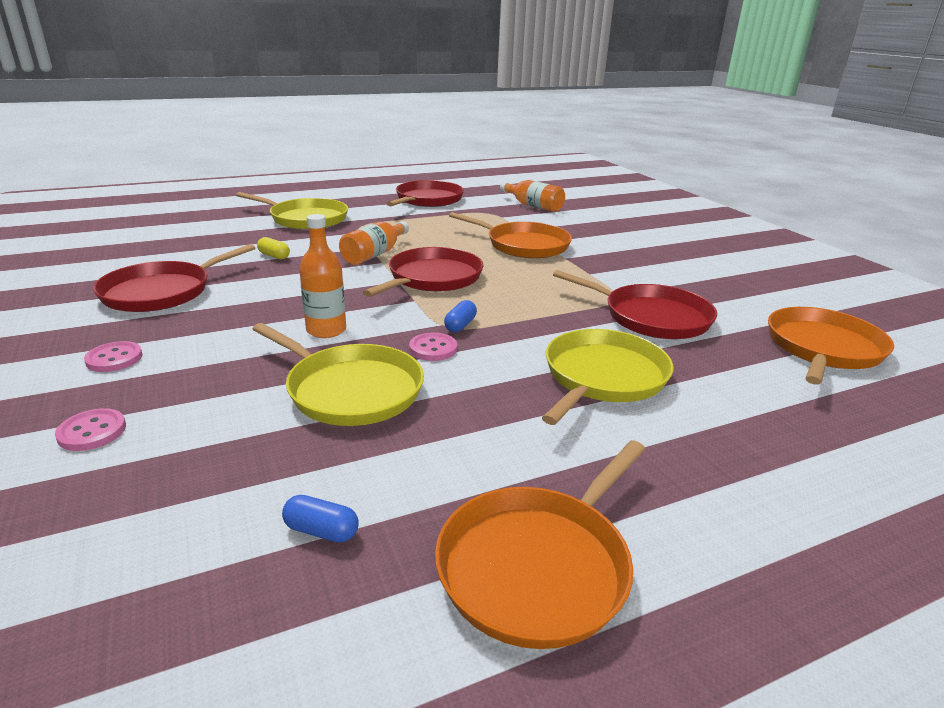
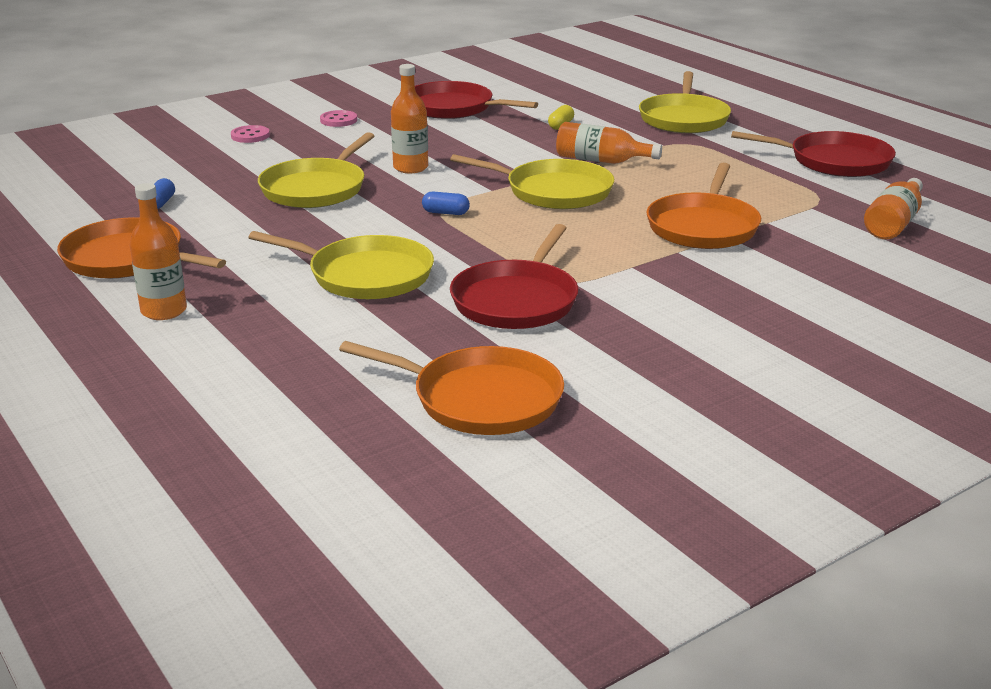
camera: 80 degrees right, 0 degrees up
(432, 278) = (553, 191): red pan -> yellow pan
(433, 349) = (393, 207): pink button -> none
(709, 523) = (164, 311): none -> orange bottle

